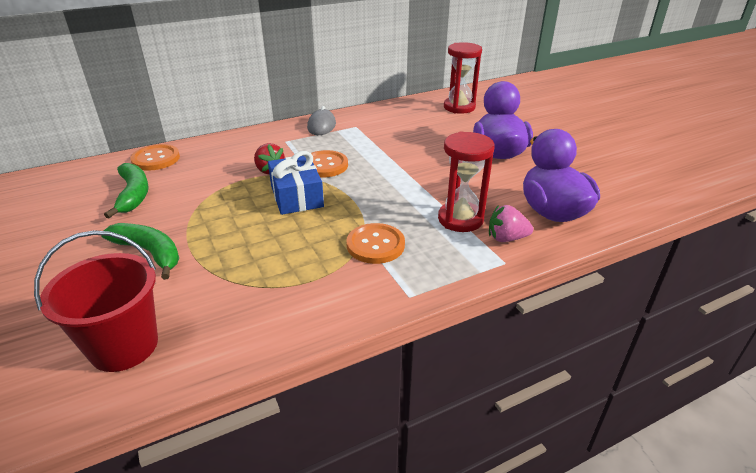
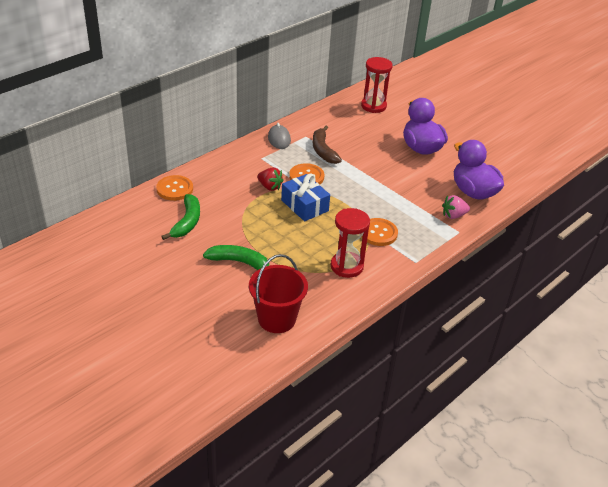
camera: 20 degrees left, 5 degrees up
(133, 194) = (187, 222): green banana -> green banana turned 45 degrees clockwise
(366, 142) = (323, 150): none -> brown banana
(460, 219) = (420, 206): red hourglass -> red hourglass (346, 266)

